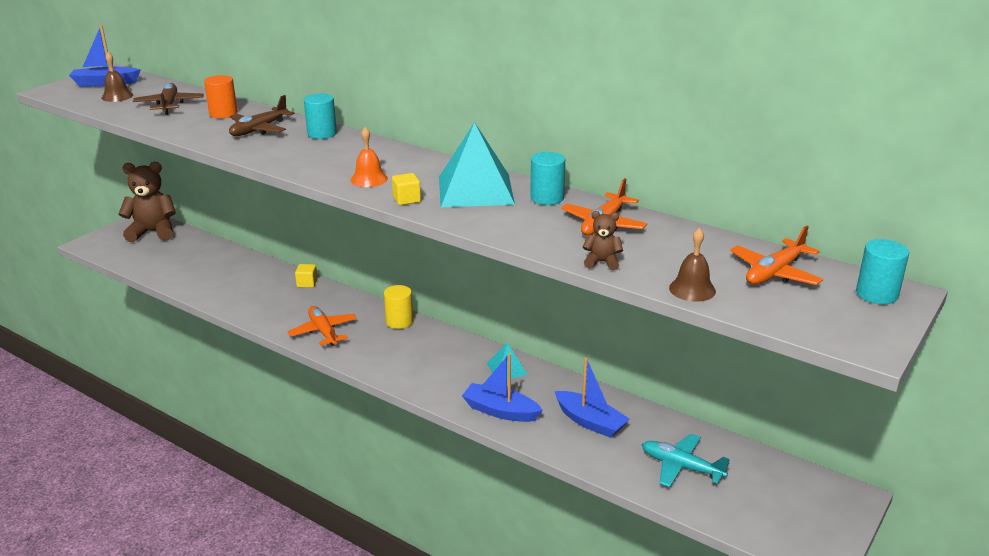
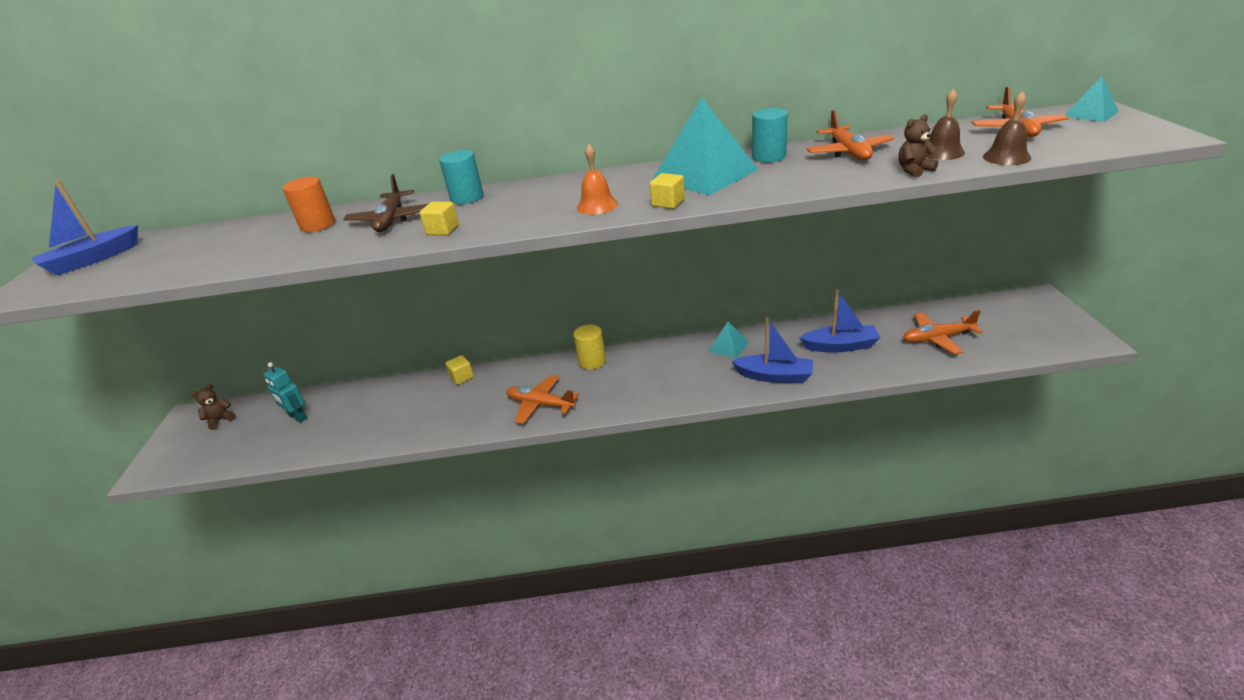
camera: 35 degrees left, 5 degrees up
(117, 96) = (137, 263): brown bell -> brown bell (942, 152)
(153, 232) = (220, 420): brown teddy bear -> brown teddy bear, size x0.45
(169, 105) = (231, 243): brown plane -> none
(189, 254) = (297, 417): none -> turquoise robot
(266, 151) = (443, 230): none -> yellow cube
(500, 411) = (774, 376): blue boat -> blue boat turned 150 degrees counterclockwise
(681, 466) = (937, 338): turquoise plane -> orange plane
(876, 294) = (1090, 114): turquoise cylinder -> turquoise pyramid

